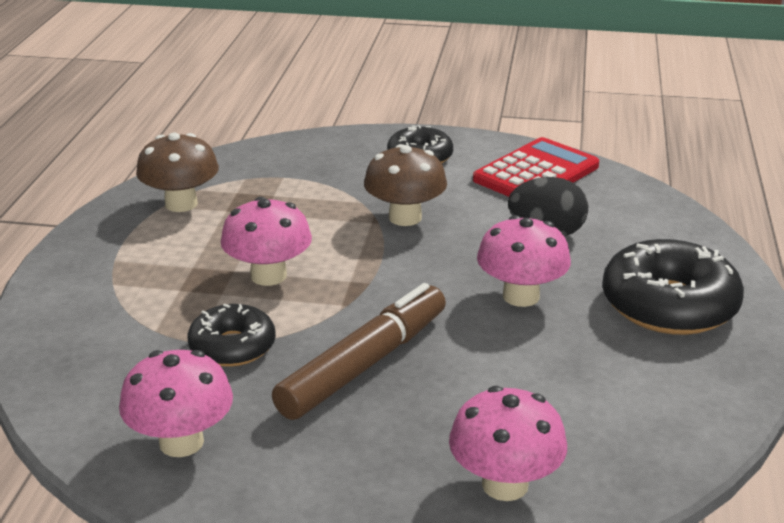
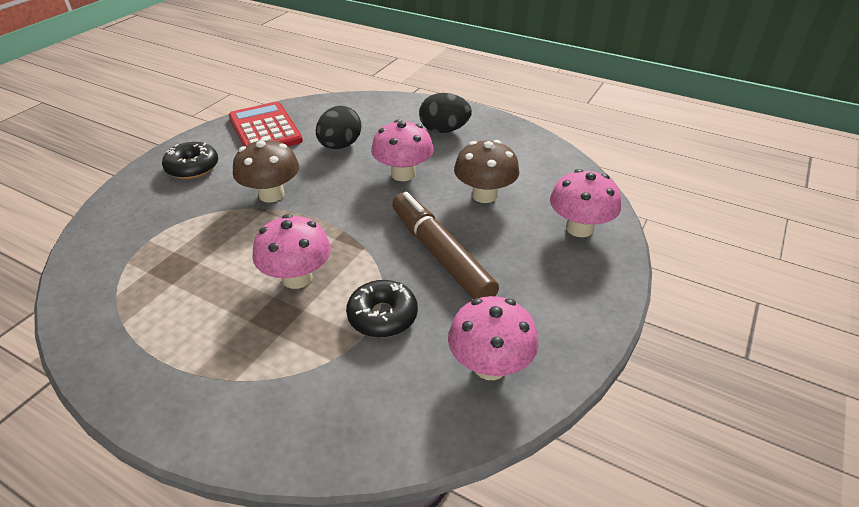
camera: 70 degrees left, 10 degrees up
(181, 204) = (132, 310): brown mushroom -> brown mushroom (484, 195)
(669, 305) = (444, 130): black donut -> black egg

